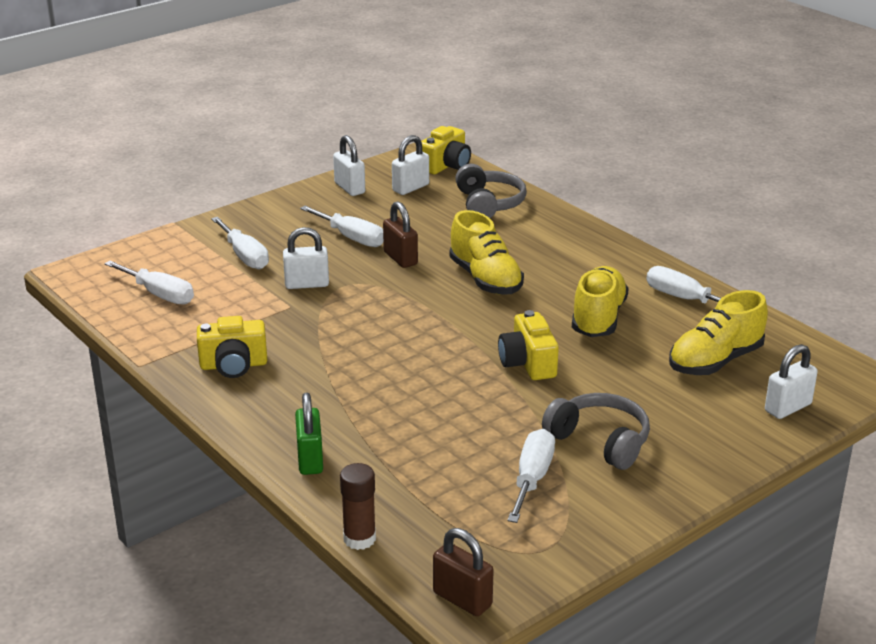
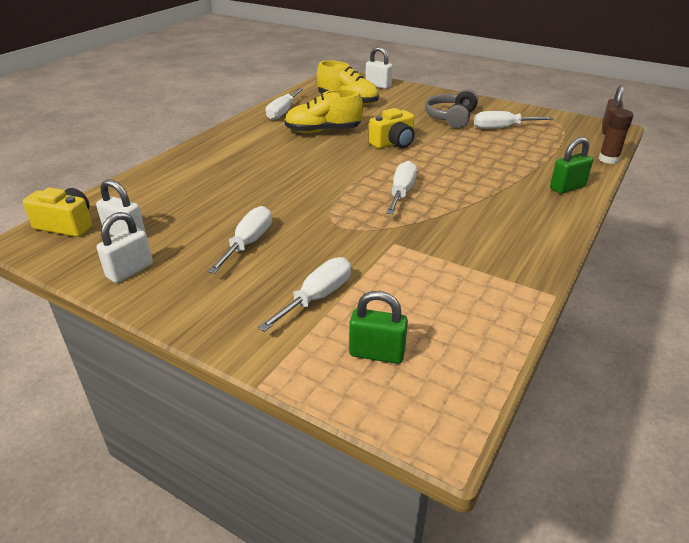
camera: 110 degrees left, 5 degrees up
(159, 267) = (377, 353): none -> green padlock
(159, 294) = (432, 330): white screwdriver -> white screwdriver (401, 192)
(233, 365) = (503, 246): yellow camera -> none
(307, 284) = (350, 245): white padlock -> none
(400, 258) = (277, 210): brown padlock -> none
(485, 279) = (293, 171): yellow shoe -> none
(489, 204) = (156, 190): grey headphones -> none

